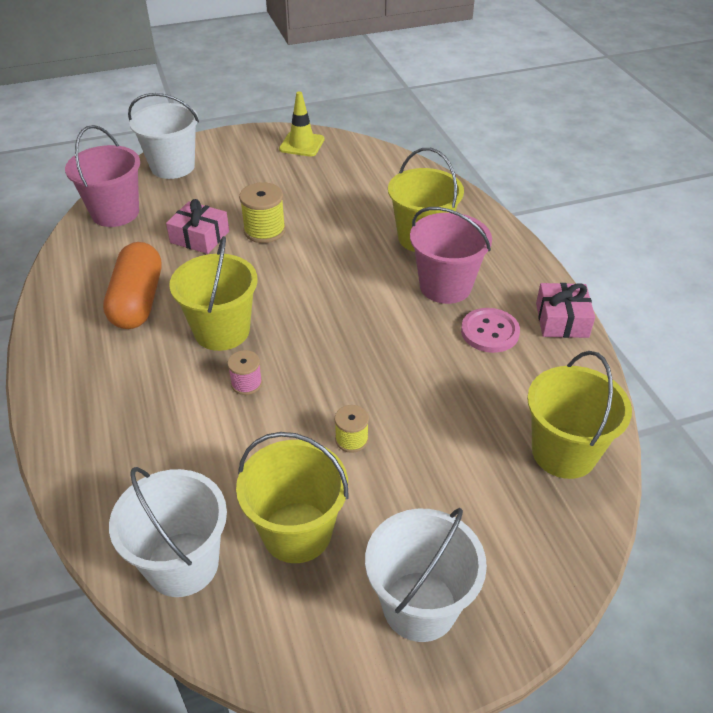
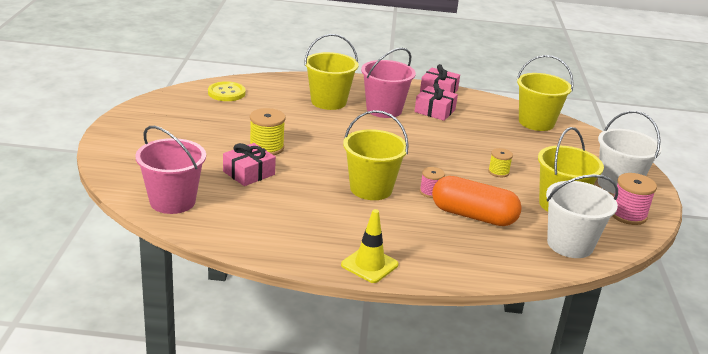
camera: 70 degrees left, 15 degrees down
(138, 301) = (309, 213): orange capsule -> orange capsule (473, 216)
(172, 167) = (128, 162): white bucket -> none
(302, 144) = (163, 106): yellow traffic cone -> yellow traffic cone (369, 265)
(319, 634) = (628, 215): none -> pink spool
(371, 167) = (226, 93): none -> yellow button
(490, 332) = (435, 111): pink button -> pink gift

